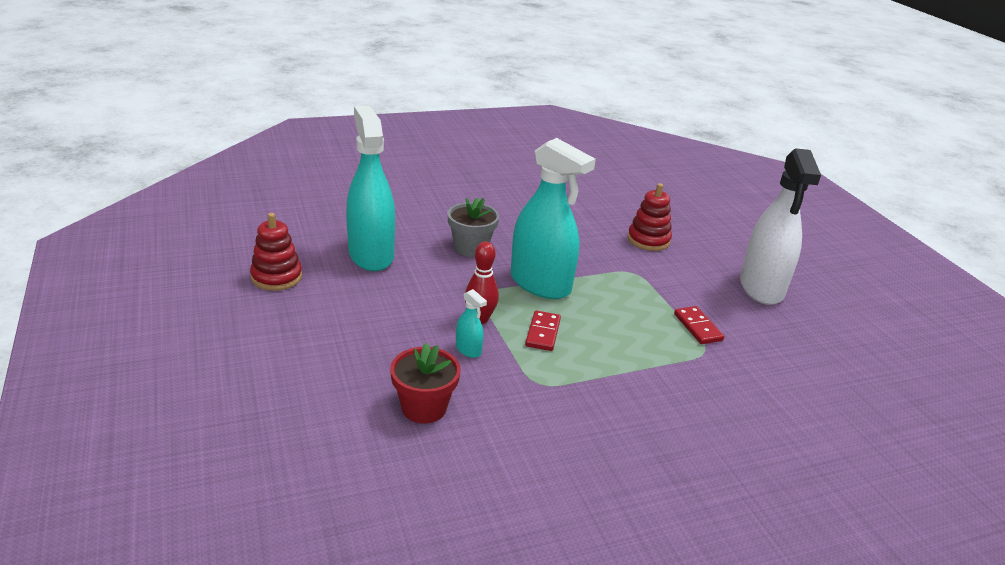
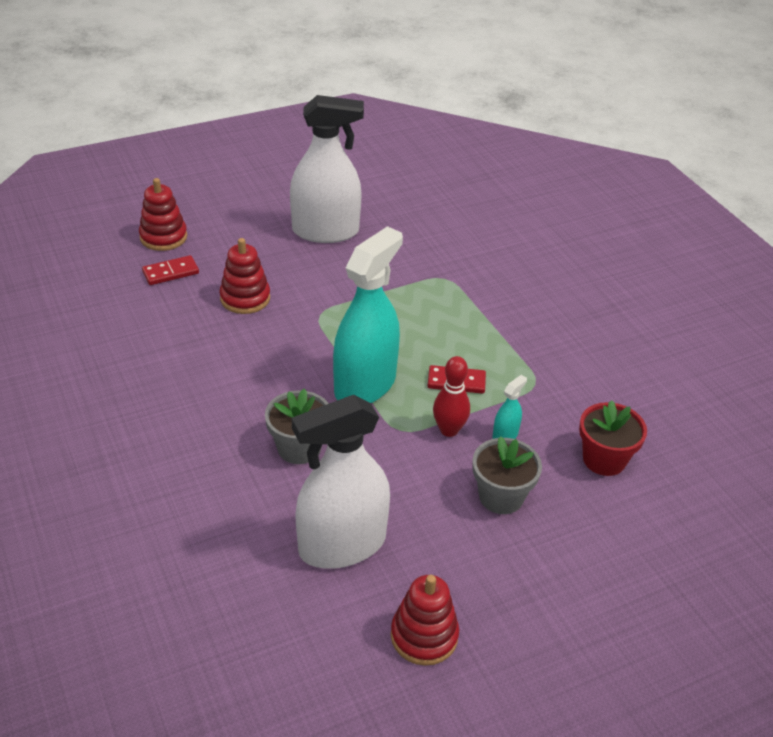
camera: 95 degrees left, 10 degrees up
(371, 255) = (342, 545): turquoise spray bottle -> white spray bottle
(394, 334) = (501, 496): none -> grey flower pot
(697, 327) = (409, 279): red domino -> red domino (171, 272)
(722, 211) = (163, 237): none -> red stacking toy

